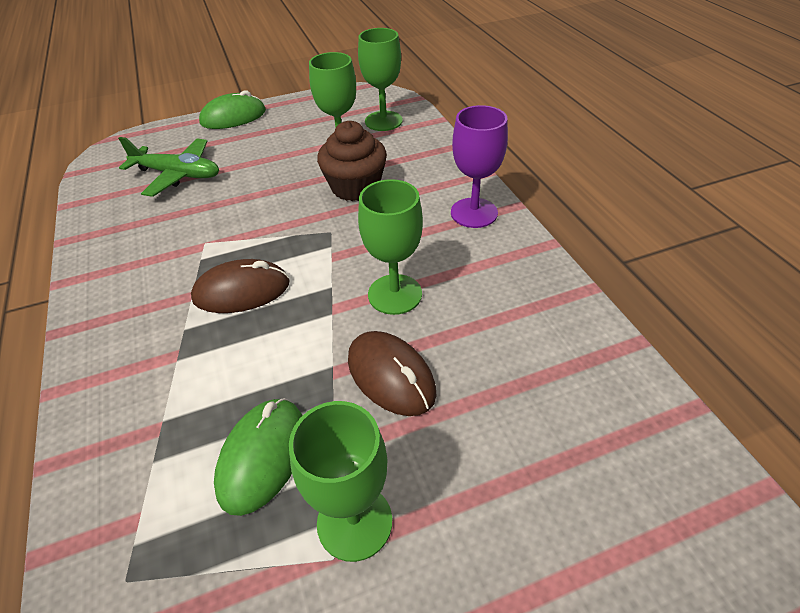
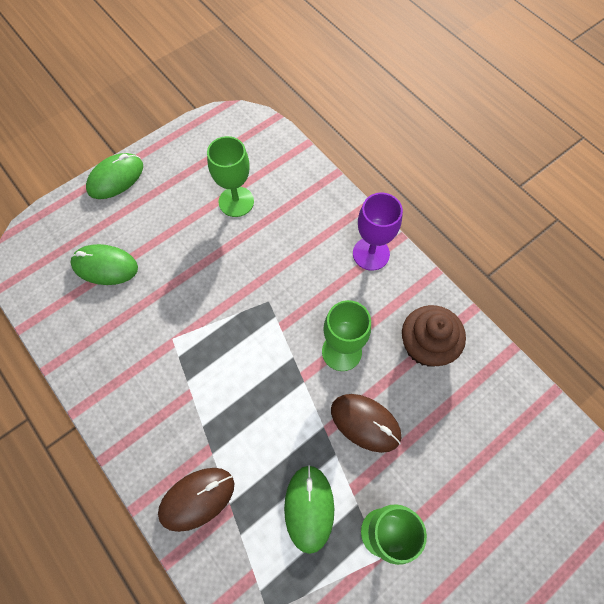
camera: 20 degrees left, 20 degrees up
(178, 175) = (105, 266): green plane -> green mouse
(242, 291) = (227, 379): brown mouse -> brown mouse (197, 499)
(355, 187) = (267, 246): brown cupcake -> brown cupcake (426, 345)
(383, 121) = (258, 156): green goblet -> none

